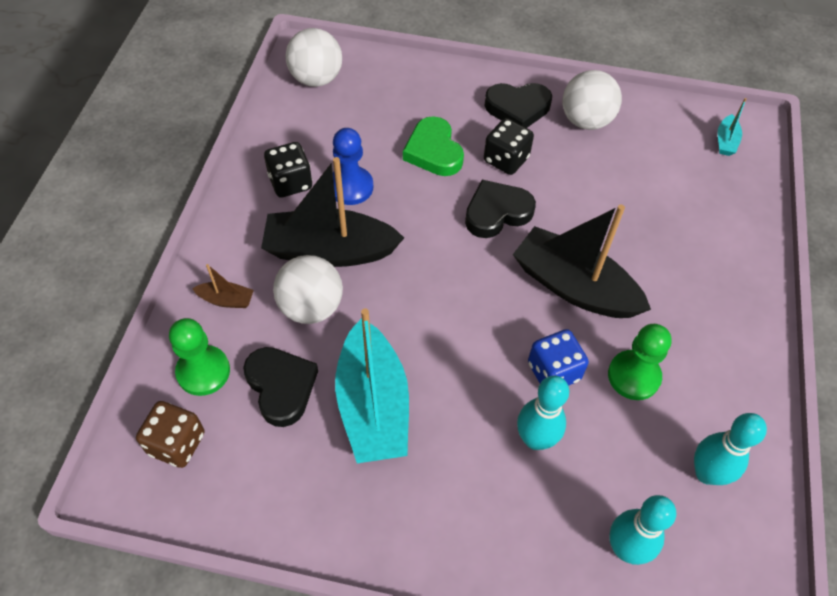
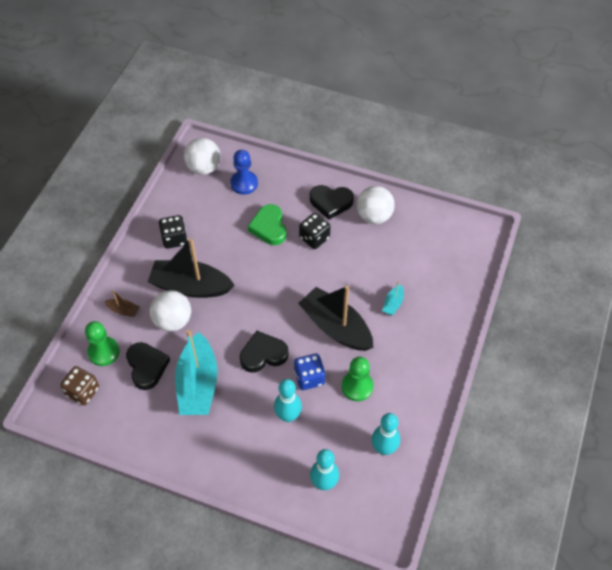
camera: 10 degrees right, 0 degrees up
(350, 187) = (211, 246): blue pawn -> blue pawn (244, 183)
(497, 212) = (299, 273): black heart -> black heart (263, 354)
(725, 141) = (463, 240): turquoise boat -> turquoise boat (393, 304)

